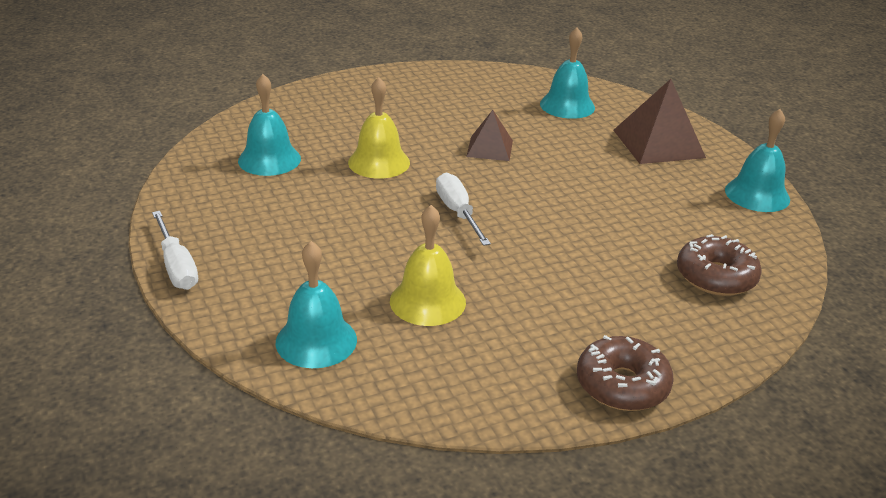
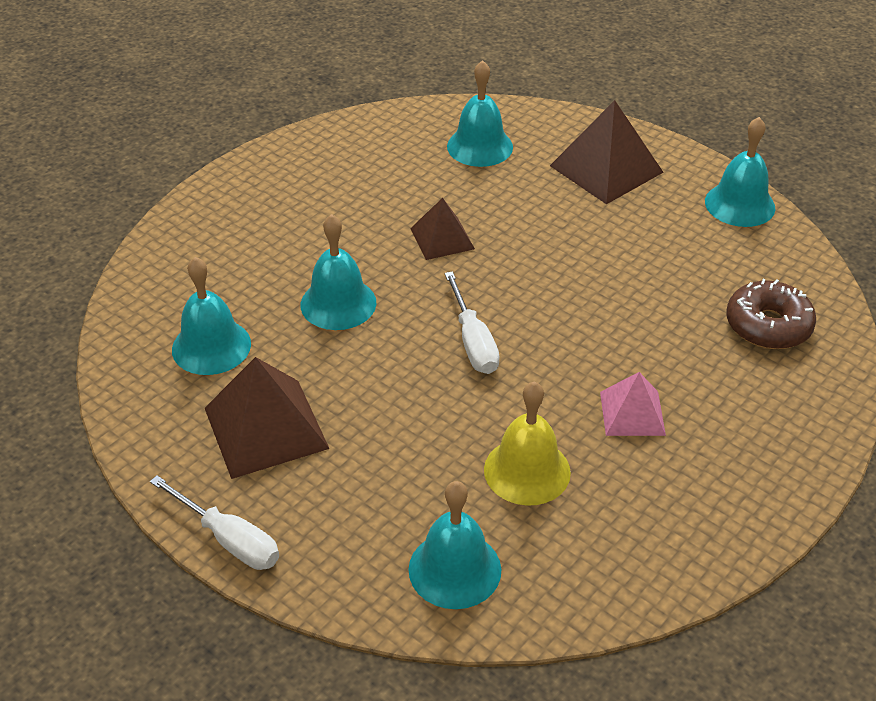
camera: 25 degrees left, 10 degrees up
(262, 214) = (266, 427): none -> brown pyramid
(379, 162) = (338, 303): yellow bell -> turquoise bell
(458, 212) = (473, 341): white screwdriver -> white screwdriver turned 150 degrees counterclockwise
(546, 294) = (632, 413): none -> pink pyramid
(622, 385) = (770, 491): brown donut -> none

